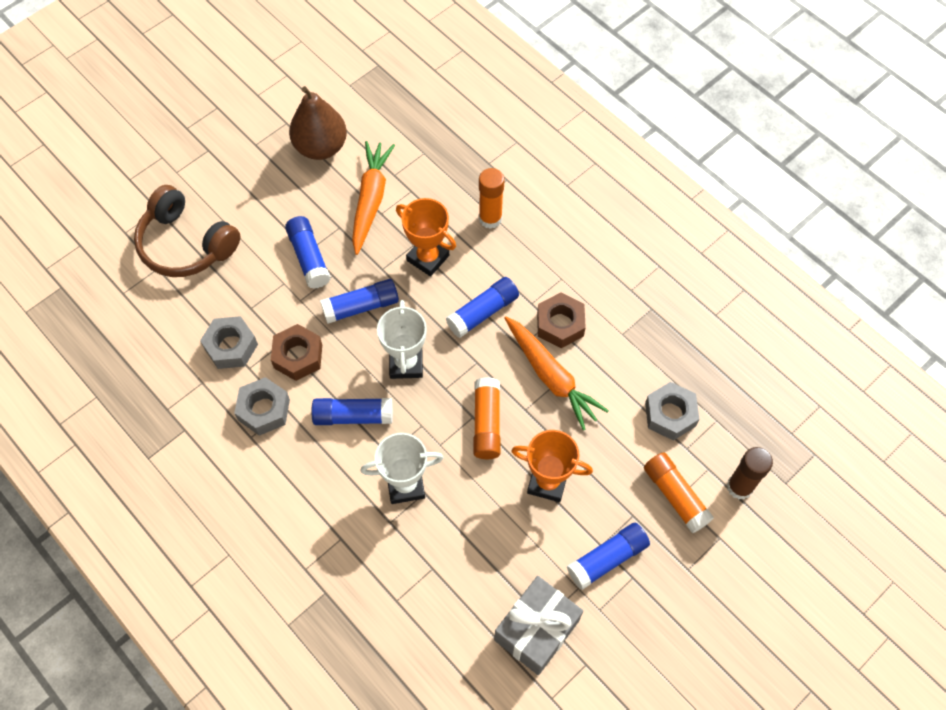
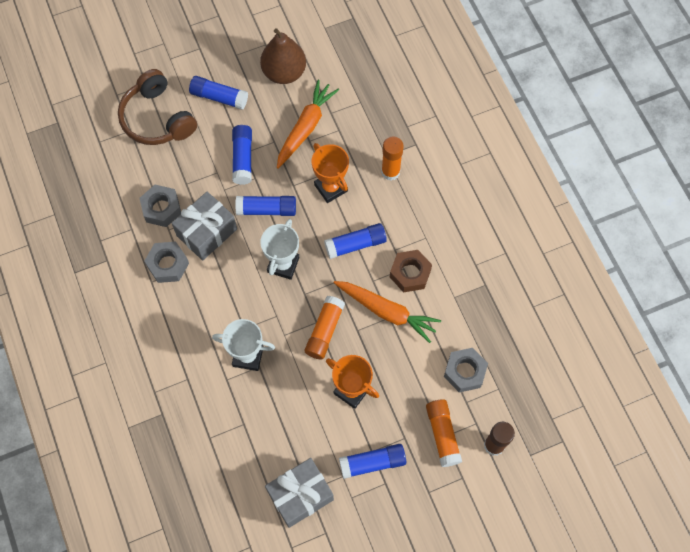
camera: 20 degrees right, 5 degrees up
(298, 356) = (207, 232): brown nut -> grey gift
(353, 416) = (230, 291): blue glue stick -> blue glue stick (219, 97)
(551, 376) = (387, 312): orange carrot -> orange carrot turned 45 degrees counterclockwise

